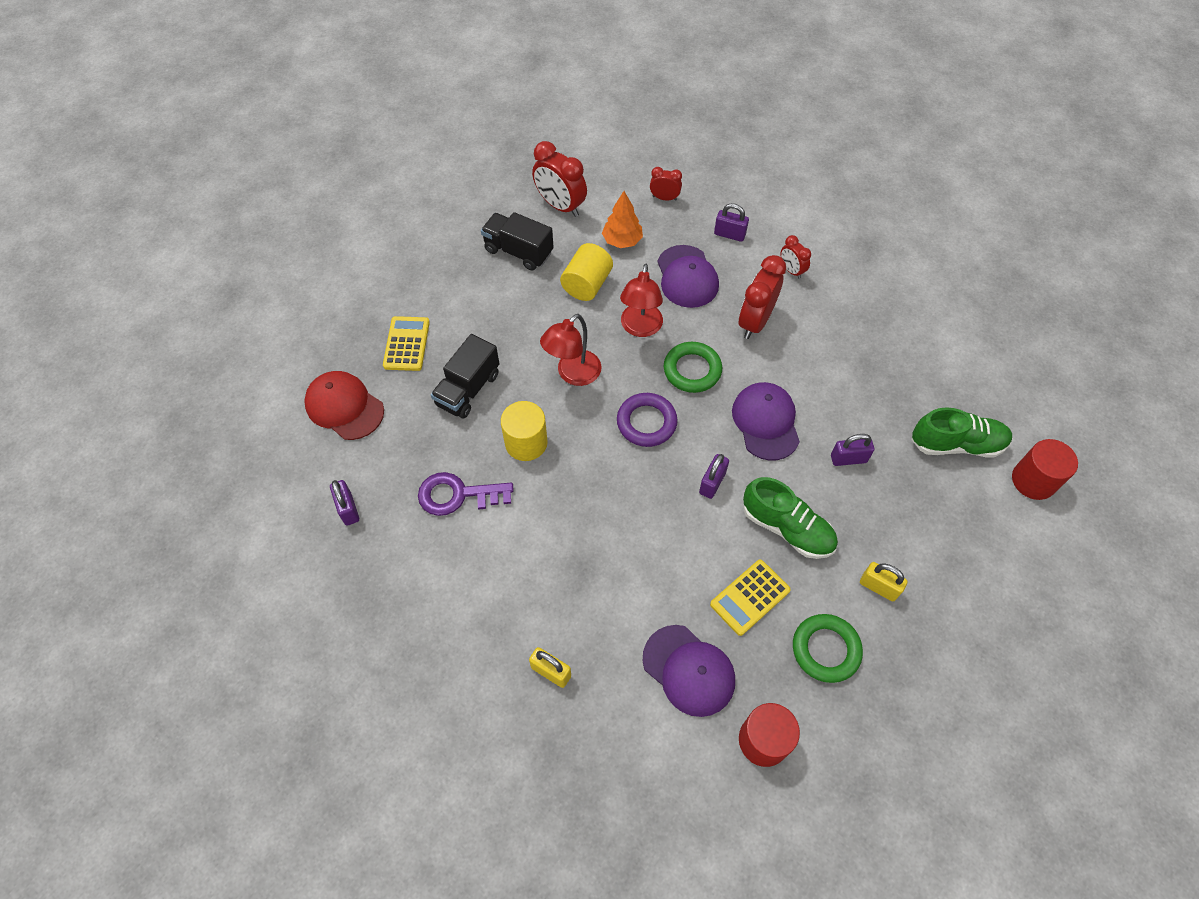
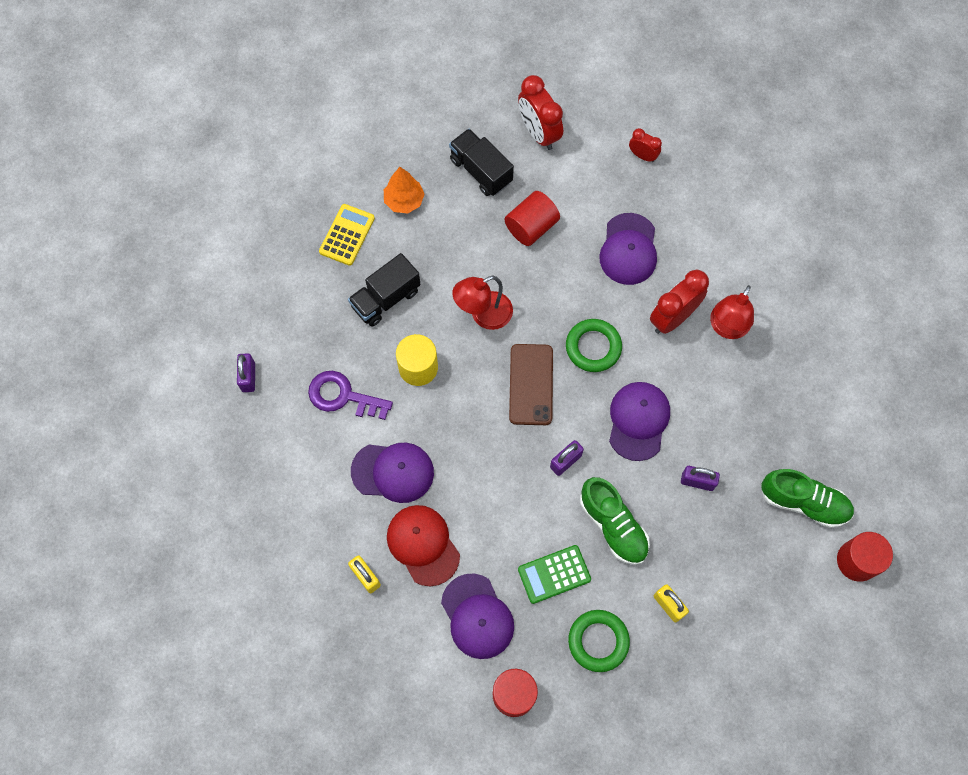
camera: 20 degrees right, 10 degrees up
(344, 407) = (274, 279): red cap -> red cap (423, 545)
(539, 552) = (393, 472): none -> purple cap
(587, 284) = (531, 227): yellow cylinder -> red cylinder
(622, 241) = (582, 190): orange tree -> orange tree (404, 201)
(640, 328) = (563, 289): red lamp -> red lamp (726, 328)
(646, 422) = (531, 384): purple ring -> brown phone
(729, 234) = (689, 216): purple padlock -> none
(750, 597) = (554, 574): yellow calculator -> green calculator
(791, 270) = (731, 275): red clock -> none

